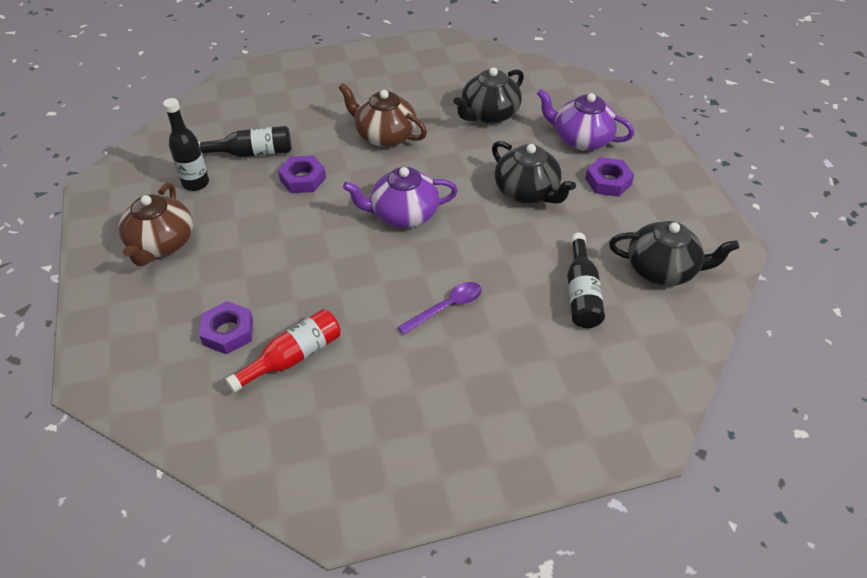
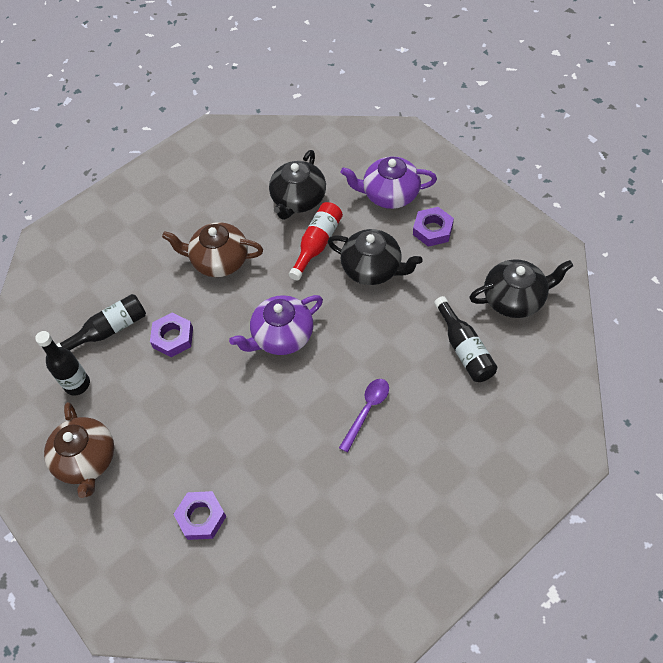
camera: 20 degrees left, 10 degrees up
(293, 357) = (270, 514): red bottle -> red bottle (317, 244)

